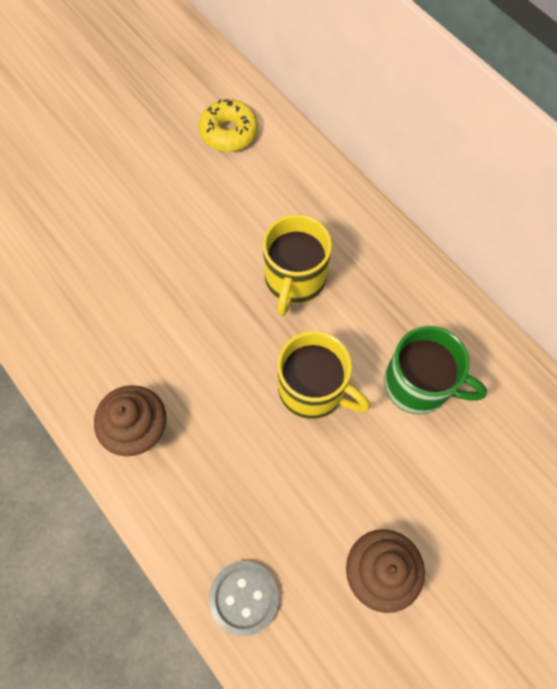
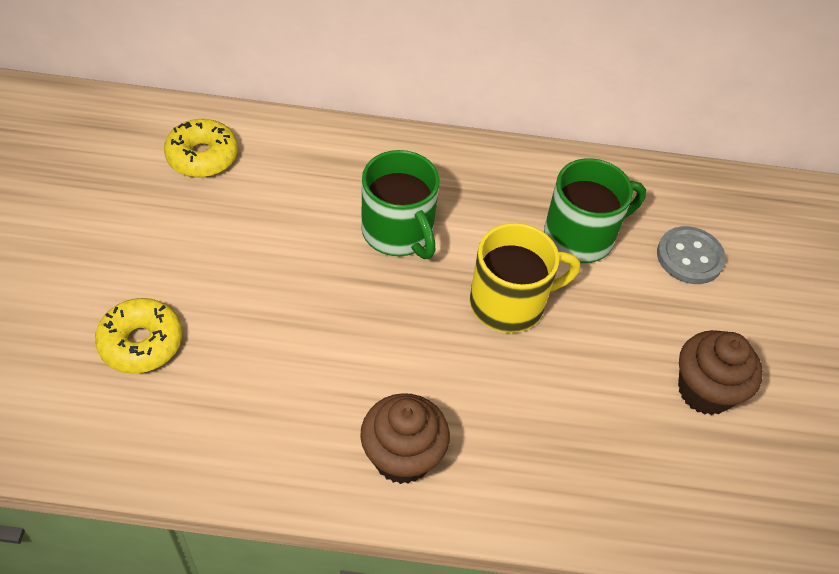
camera: 50 degrees left, 15 degrees down
(76, 232) = (141, 343): none -> yellow donut
(244, 597) = (639, 503): grey button -> grey button (689, 257)
(294, 280) = (398, 232): yellow mug -> green mug

